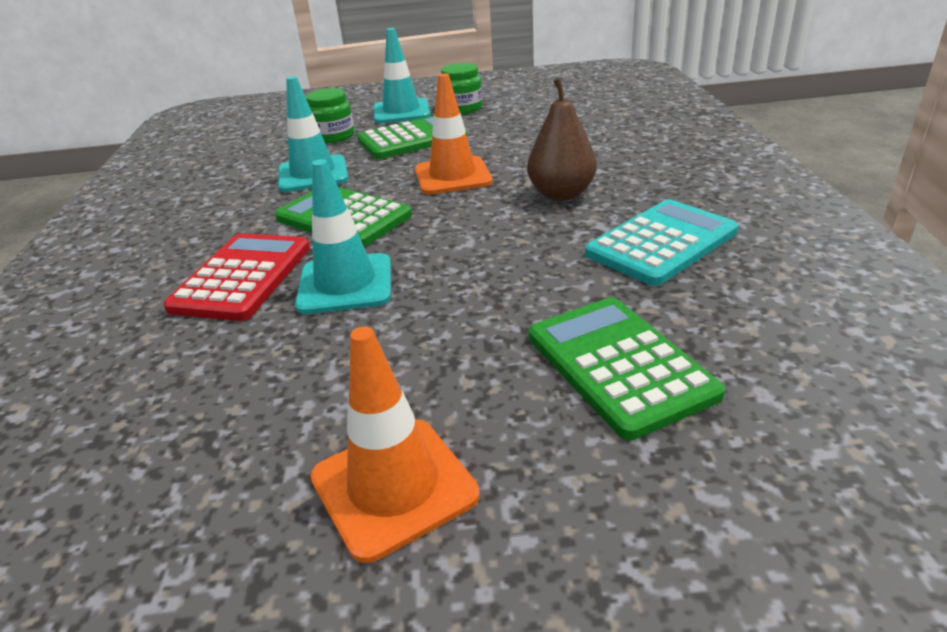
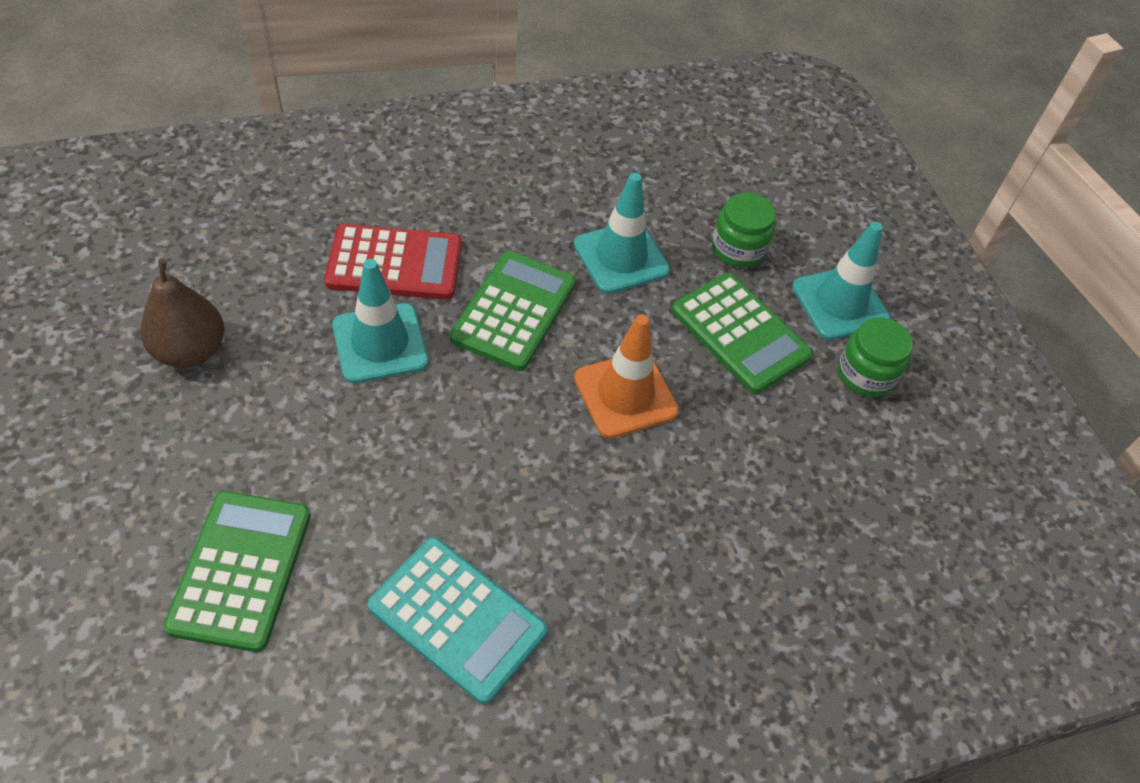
camera: 70 degrees right, 20 degrees up
(394, 486) = (122, 429): orange traffic cone -> none
(561, 194) = (580, 514): brown pear -> brown pear (190, 351)
(618, 365) = (241, 570): green calculator -> green calculator turned 45 degrees counterclockwise

